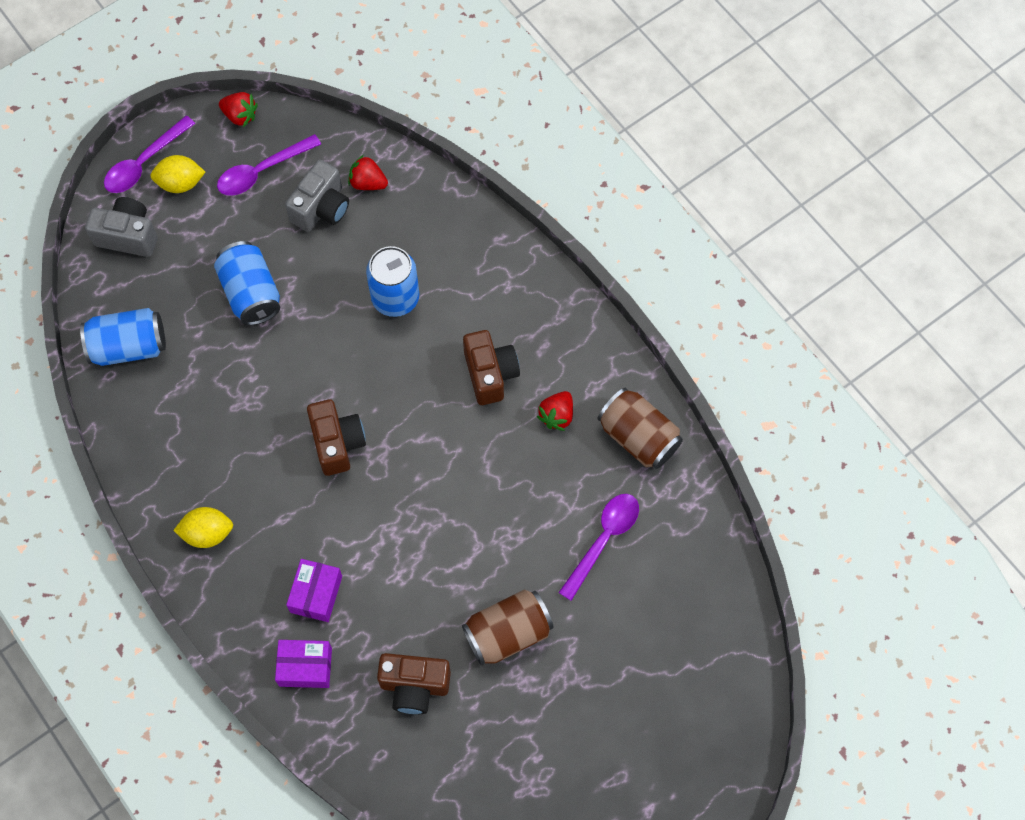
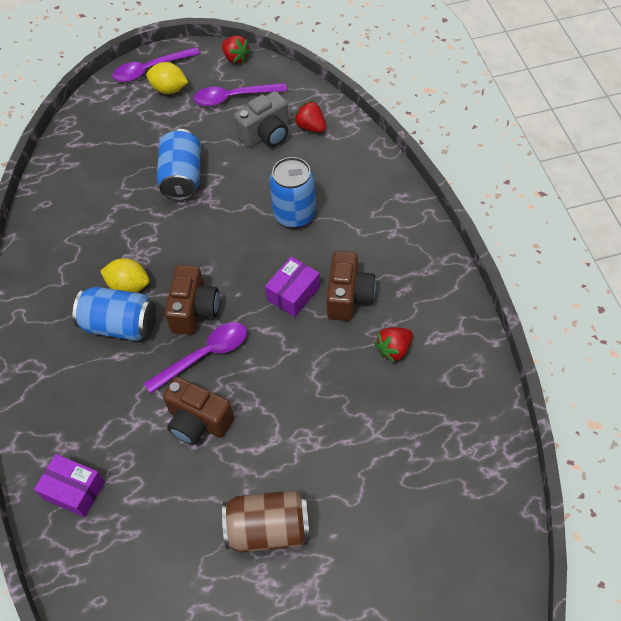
camera: 25 degrees right, 10 degrees down
(128, 236) = (112, 113): grey camera -> none
(129, 347) = (71, 187): blue can -> blue can (120, 325)
(207, 533) = (53, 346): yellow lemon -> yellow lemon (129, 286)
(316, 594) = (115, 429): purple box -> purple box (293, 293)
(414, 686) = (160, 546): brown camera -> brown camera (198, 421)
(604, 540) = (395, 474): purple spoon -> purple spoon (205, 355)
(638, 437) = (462, 393): brown can -> none

